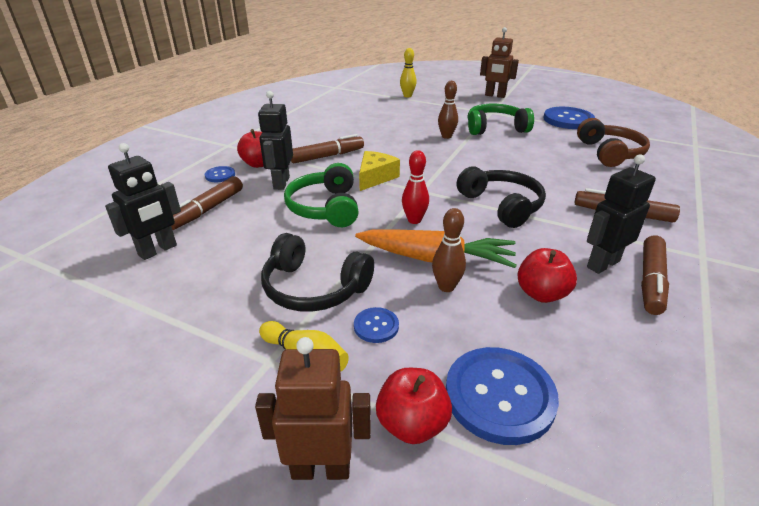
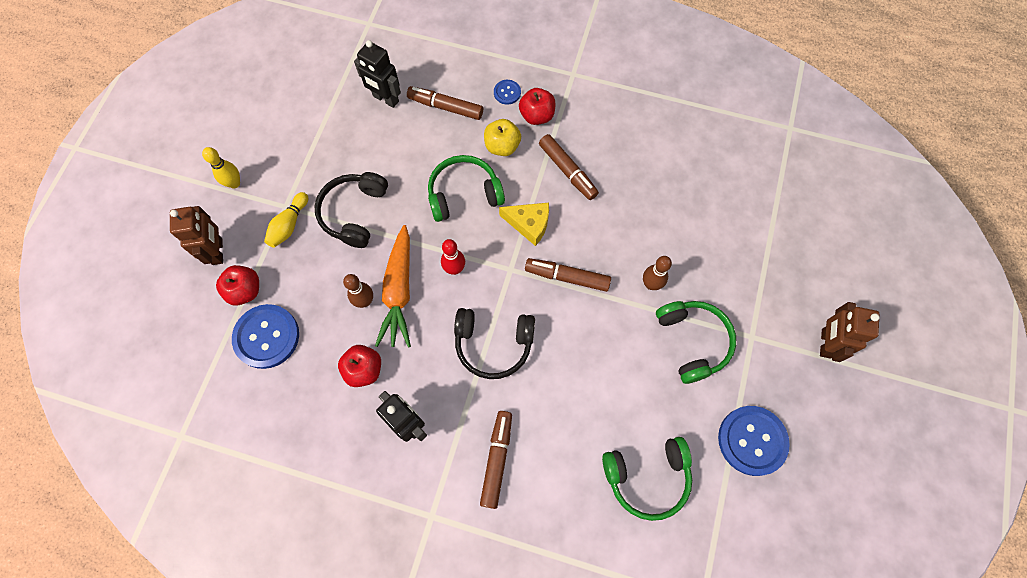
camera: 80 degrees right, 35 degrees up
(281, 183) = (502, 146): black robot -> yellow apple
(376, 326) = (319, 260): blue button -> none
(407, 96) = (784, 224): yellow bowling pin -> yellow bowling pin (234, 183)
(501, 205) = (493, 344): black headphones -> black headphones turned 45 degrees clockwise
(609, 153) = (647, 477): brown headphones -> green headphones
(651, 281) = (389, 458): brown marker -> brown marker (567, 277)

